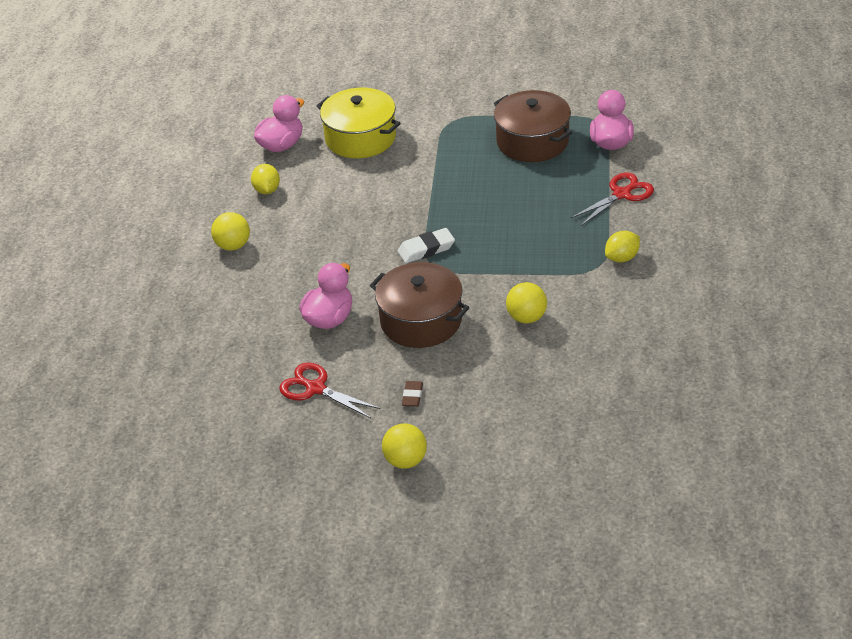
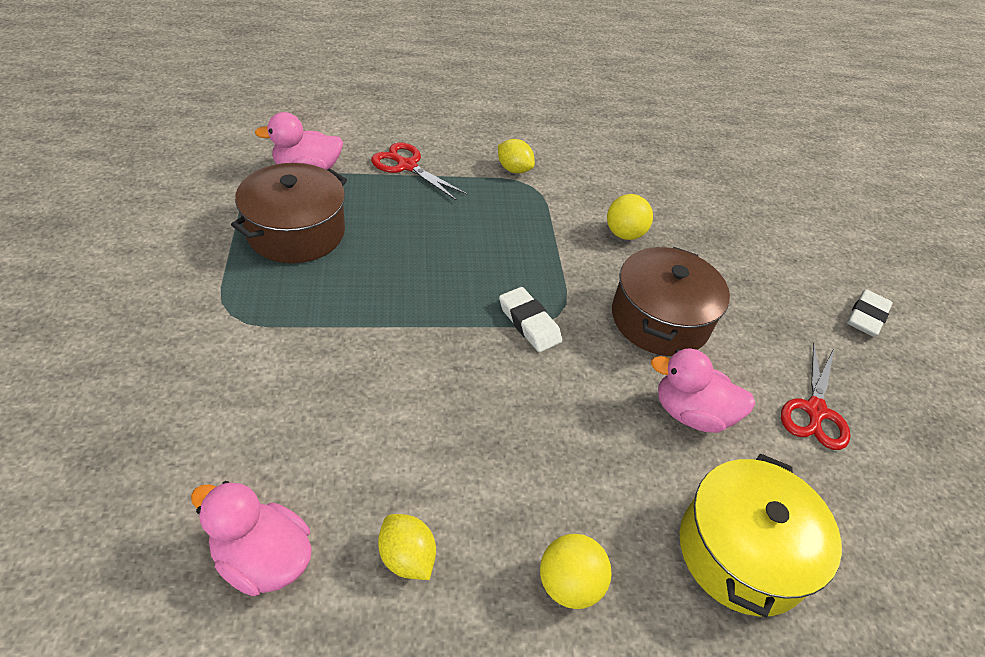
camera: 110 degrees left, 5 degrees up
(267, 190) = (407, 557): yellow lemon -> yellow lemon turned 75 degrees clockwise
(360, 138) = (258, 428): yellow pot -> yellow pot (742, 551)
(405, 460) = (866, 317): yellow ball -> white eraser
(412, 396) = (778, 318): brown eraser -> none

